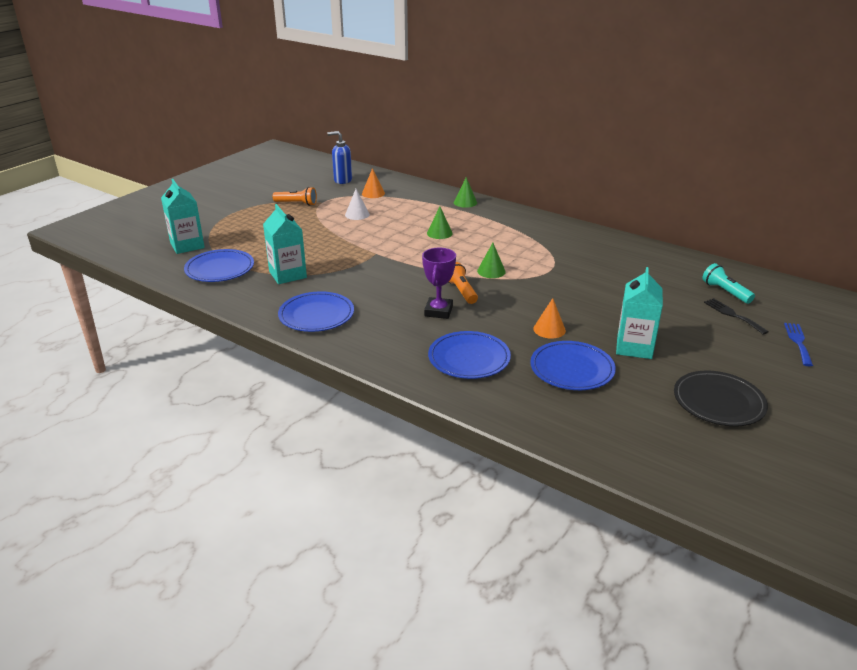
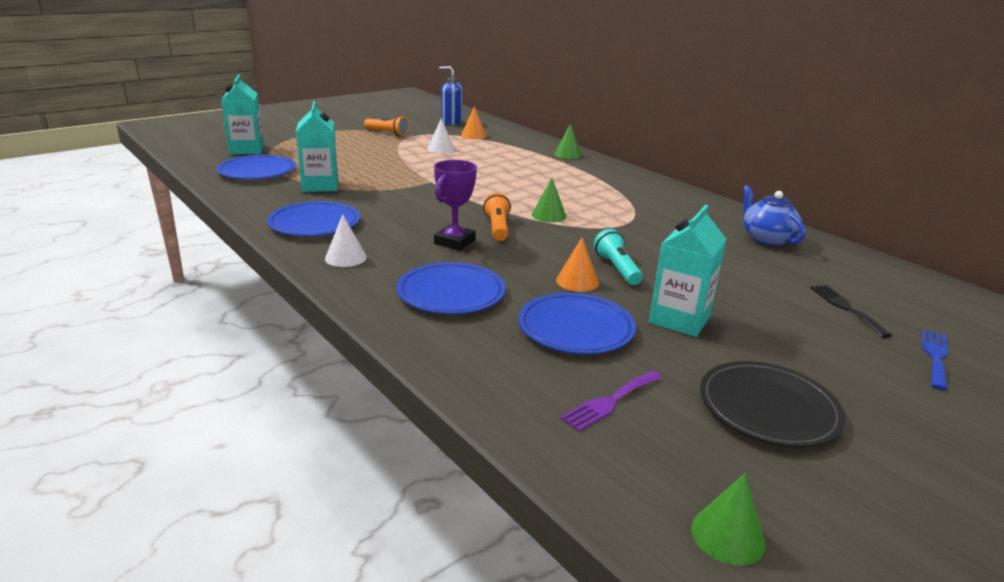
camera: 15 degrees right, 5 degrees down
(368, 343) = (345, 257): none -> white cone
(439, 233) = (517, 175): green cone -> green cone (727, 535)
(625, 419) = (610, 402): none -> purple fork
(656, 263) = (766, 238): none -> blue teapot
(725, 292) = (847, 281): turquoise flashlight -> turquoise flashlight (617, 269)

